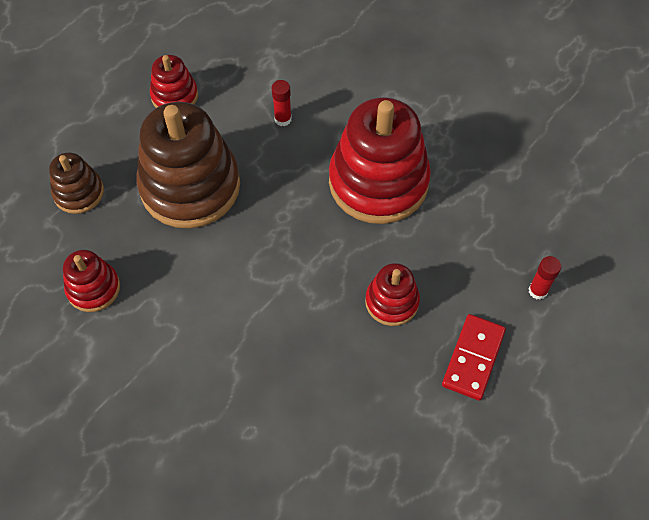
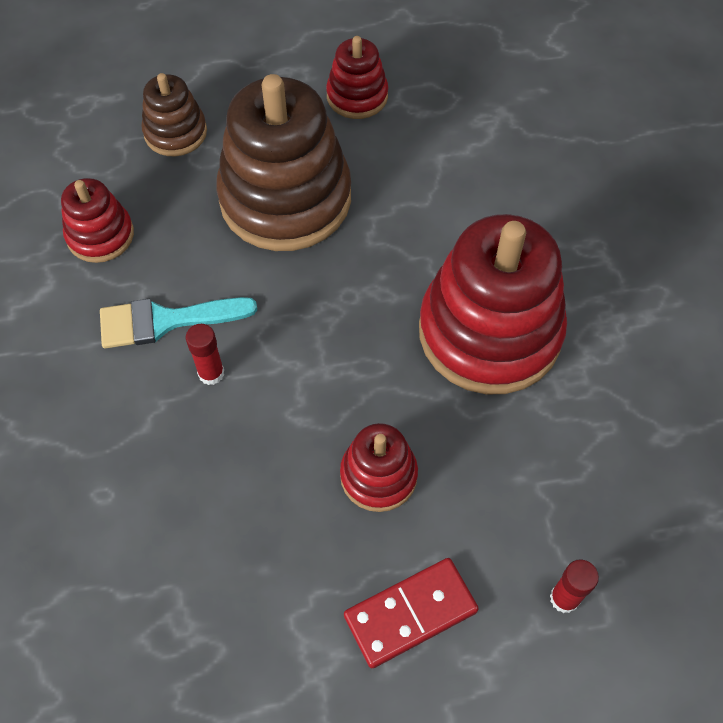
camera: 40 degrees right, 0 degrees up
(188, 308) = (165, 321): none -> turquoise brush
(283, 119) = (447, 192): red glue stick -> red glue stick (211, 373)

